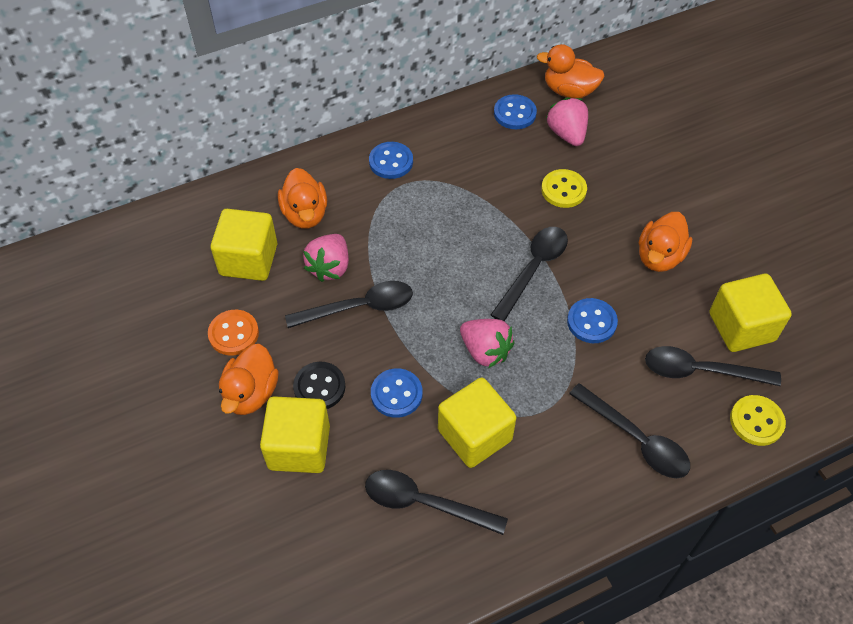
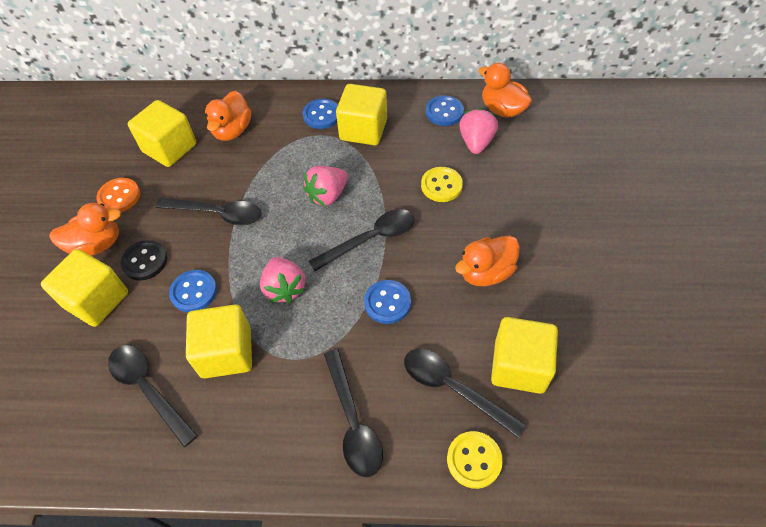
camera: 30 degrees right, 0 degrees up
(251, 393) = (97, 245): orange duck -> orange duck turned 150 degrees counterclockwise
(330, 267) = (220, 175): pink strawberry -> pink strawberry (327, 195)
(446, 161) = (363, 130): none -> yellow cube

